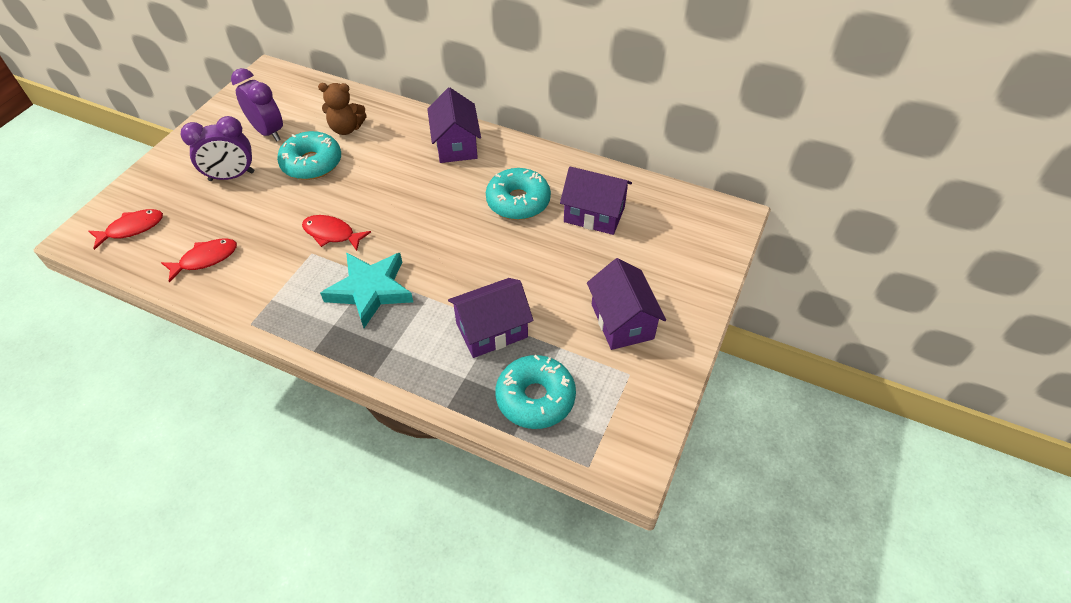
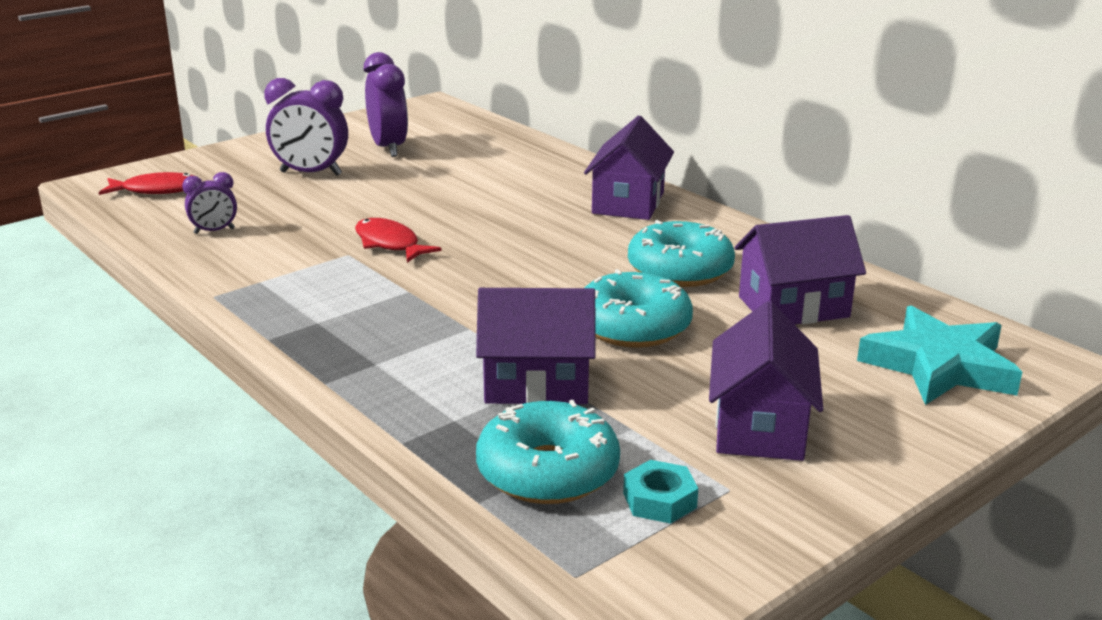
camera: 25 degrees right, 25 degrees down
(205, 259) = (214, 231): red fish -> purple clock
(312, 163) = (419, 182): turquoise donut -> turquoise donut (633, 326)
(346, 128) = (489, 163): brown teddy bear -> none
(370, 290) = (395, 304): turquoise star -> turquoise star (939, 366)
(594, 214) = (793, 307): purple house -> purple house turned 60 degrees counterclockwise
(600, 396) = (659, 500): none -> turquoise nut

